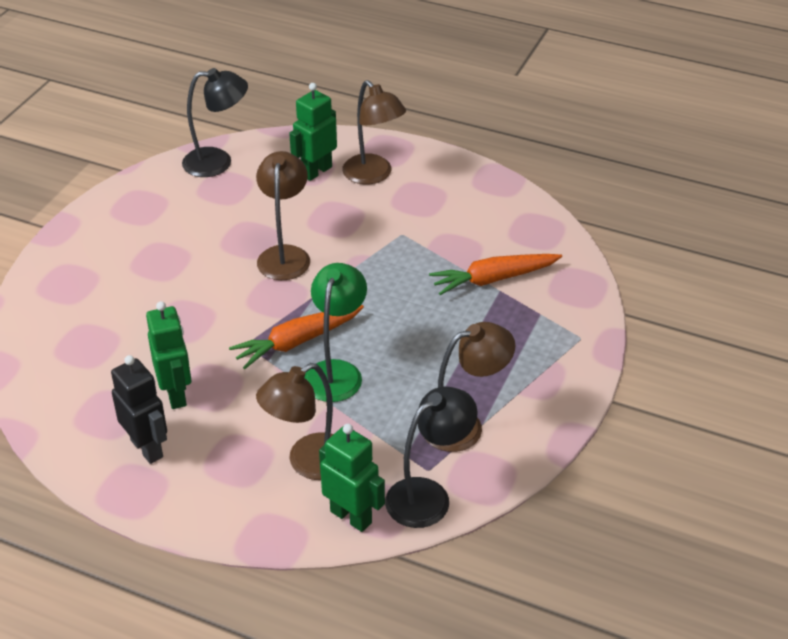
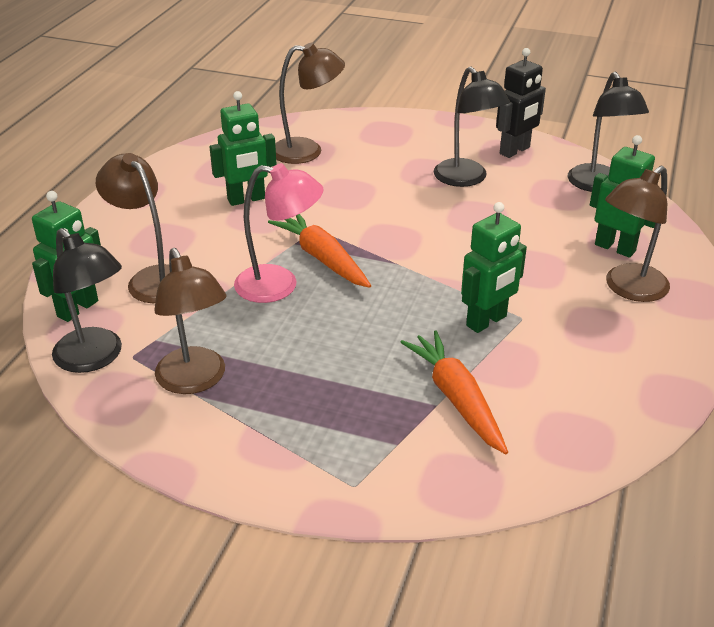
camera: 85 degrees right, 5 degrees down
(147, 448) = (181, 193): black robot -> black robot (515, 151)
(182, 238) = (466, 179): none -> black lamp
(285, 255) = (457, 239): brown lamp -> brown lamp (307, 151)
(336, 371) = (279, 286): green lamp -> pink lamp
(404, 253) = (487, 321): none -> green robot

